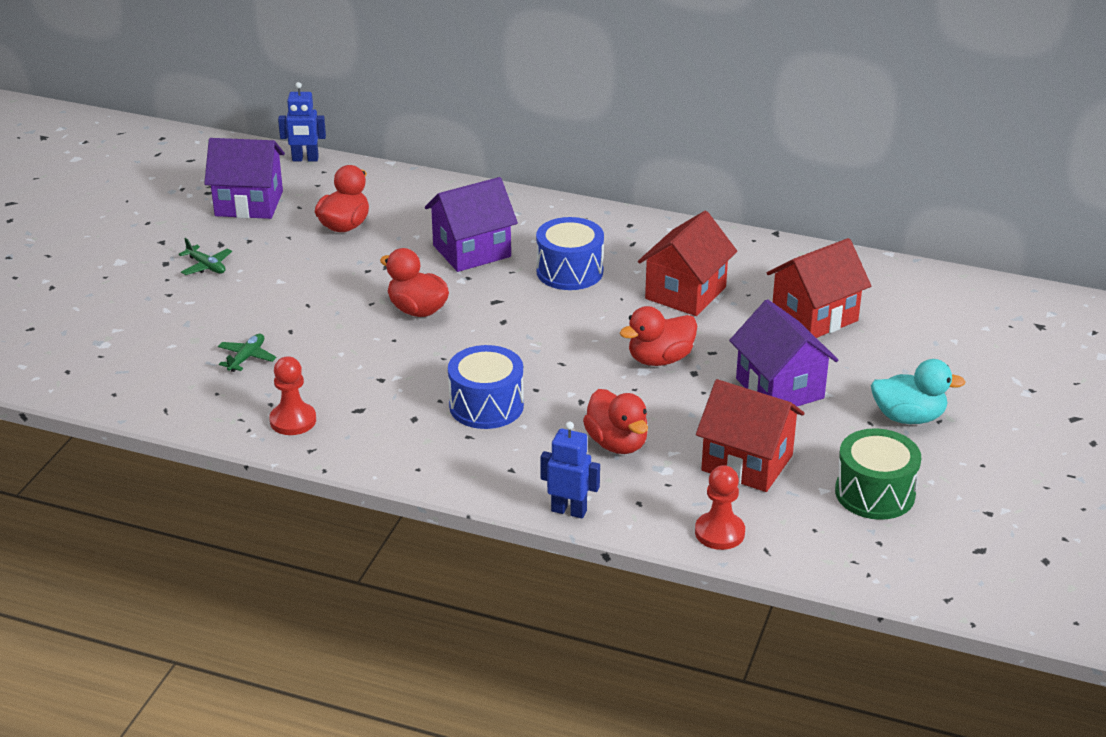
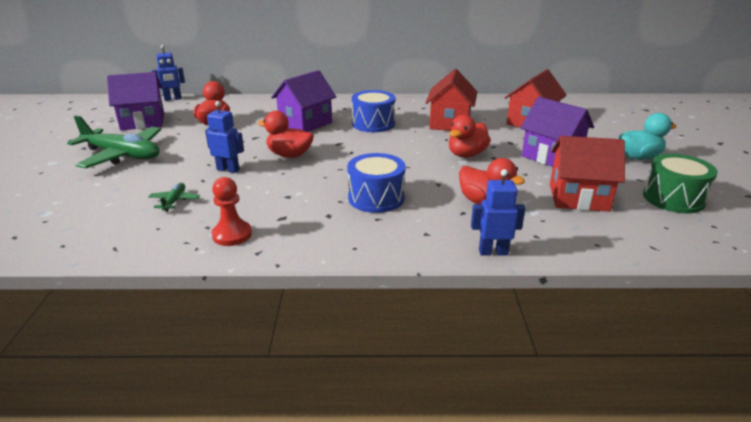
camera: 20 degrees left, 5 degrees down
(206, 266) = (122, 155): green plane -> green plane, size x2.31
(328, 319) = (228, 169): none -> blue robot
(719, 533) = (610, 243): red pawn -> none

